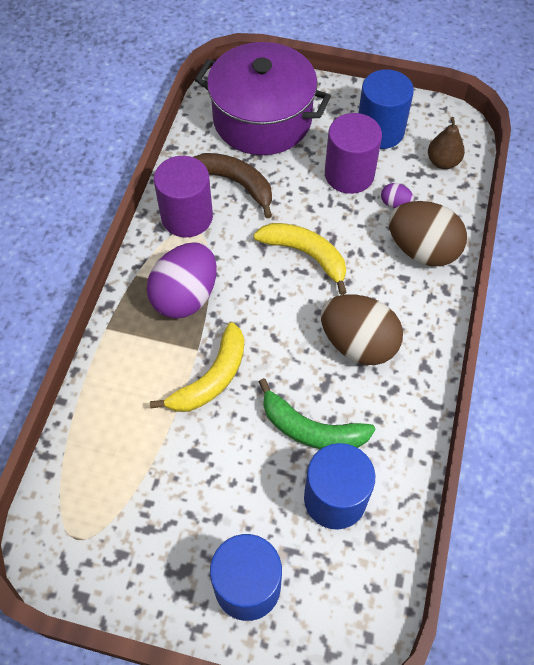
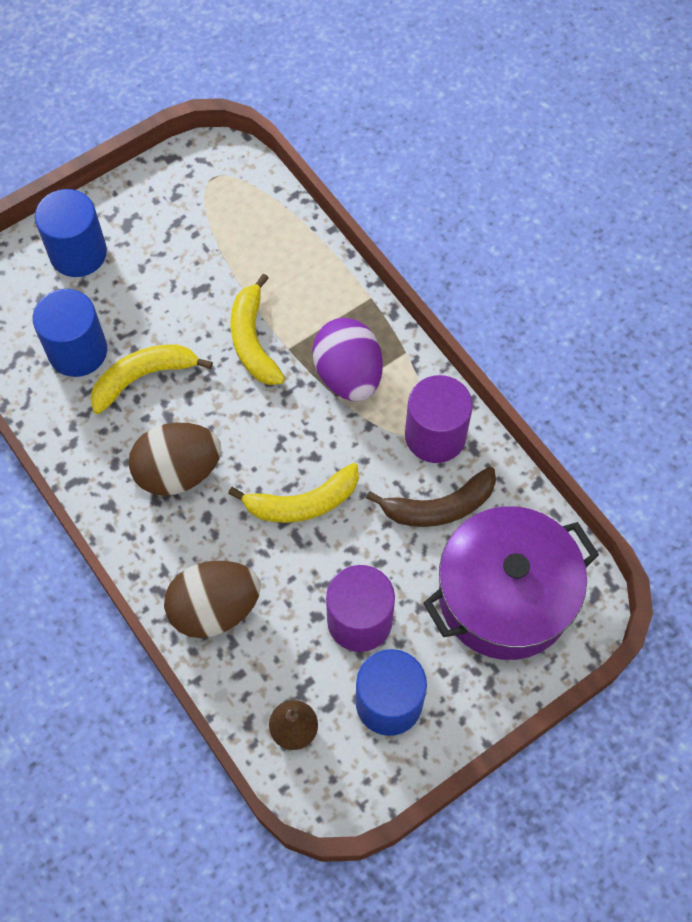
camera: 130 degrees right, 5 degrees up
(311, 429) = (143, 377): green banana -> yellow banana
(395, 203) = (287, 632): purple egg -> none

